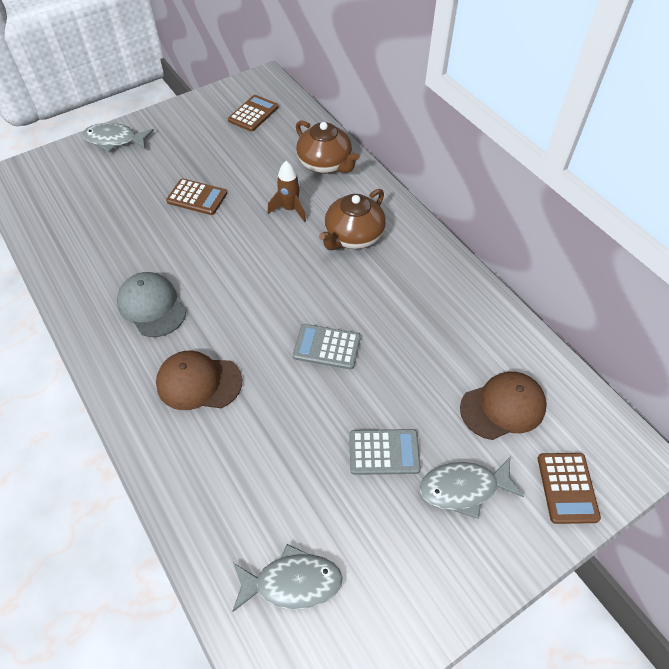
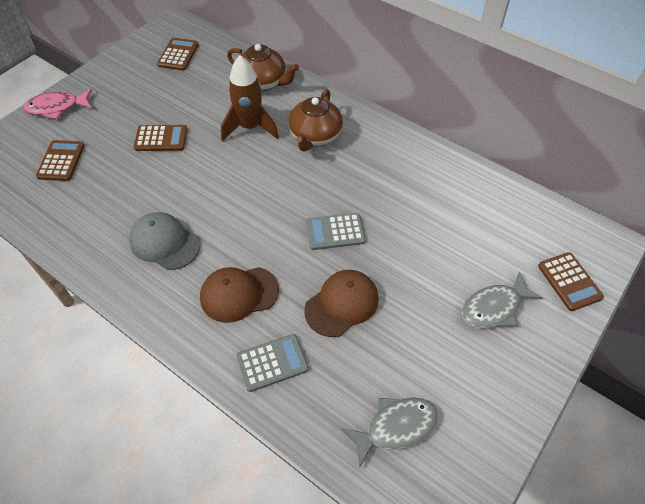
camera: 20 degrees left, 0 degrees up
(94, 195) = (61, 161): none -> brown calculator
(115, 140) = (57, 107): grey fish -> pink fish
(290, 209) = (250, 128): brown rocket -> brown rocket, size x1.53
(384, 452) = (420, 300): grey calculator -> grey calculator (272, 362)
(503, 407) = (495, 236): brown cap -> brown cap (342, 304)

